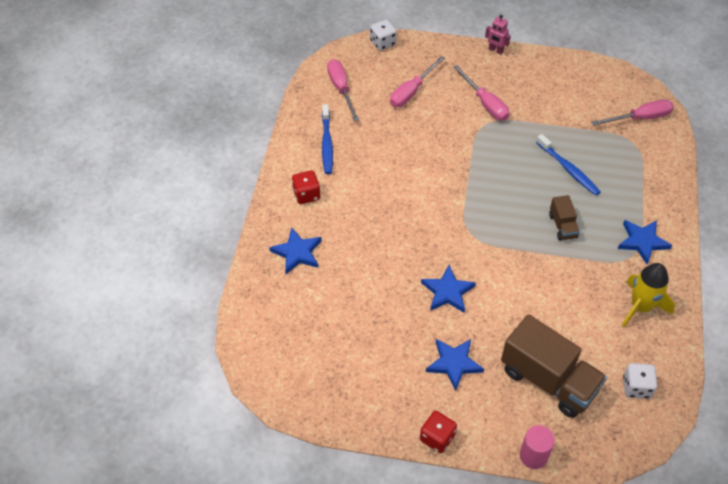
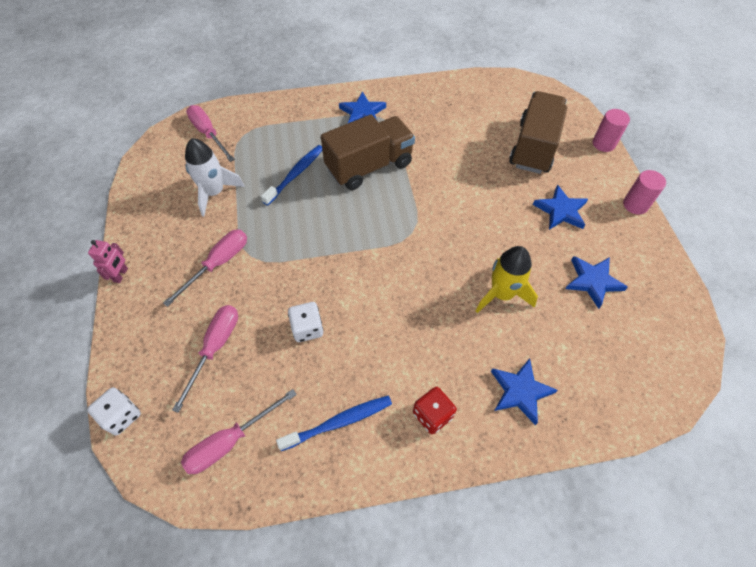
camera: 110 degrees left, 5 degrees up
(411, 91) = (215, 348): pink screwdriver -> pink screwdriver turned 90 degrees counterclockwise
(437, 438) = (635, 205): red dice -> pink cylinder
(447, 292) = (490, 234): blue star -> blue star (593, 281)
(562, 226) = (369, 166): brown truck -> brown truck, size x2.08
(563, 112) = (214, 192): none -> white rocket
(636, 387) = (505, 98): white dice -> white dice (307, 328)
(640, 307) = (430, 105): yellow rocket -> yellow rocket (501, 294)

